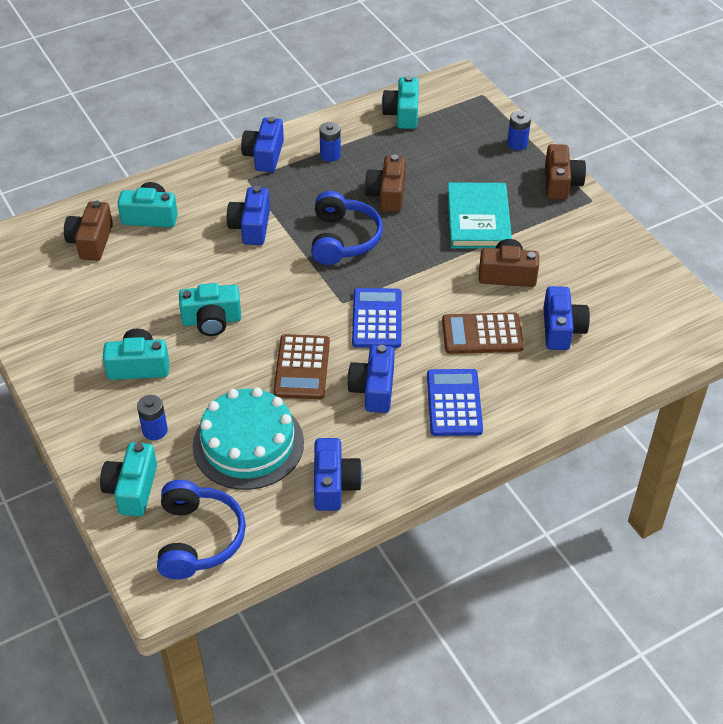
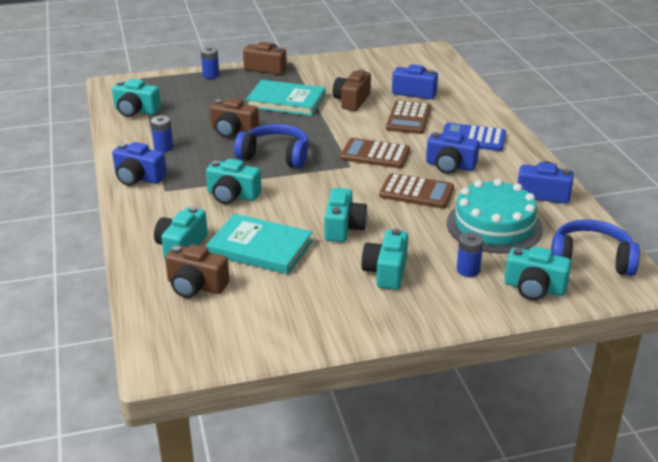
camera: 75 degrees left, 15 degrees down
(160, 268) = (260, 248): none -> turquoise book
(251, 227) = (232, 195): blue camera -> turquoise camera
(377, 319) = (375, 154): blue calculator -> brown calculator

